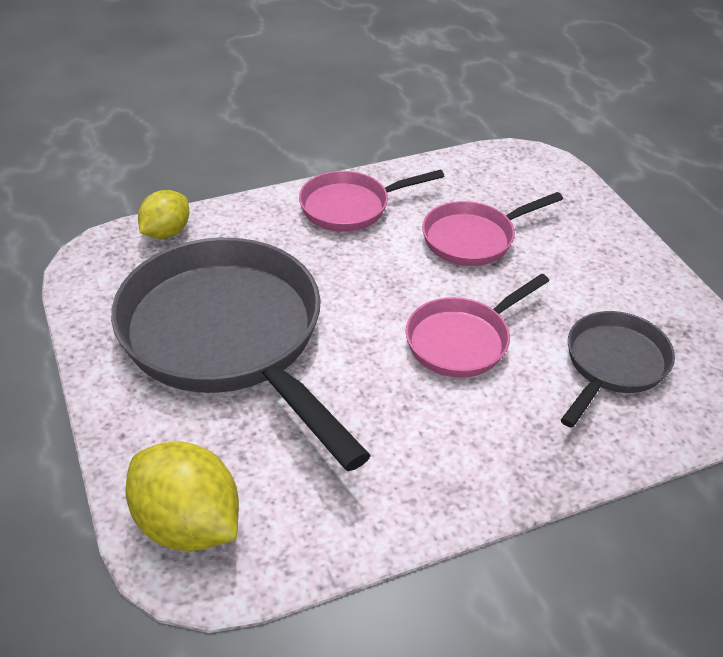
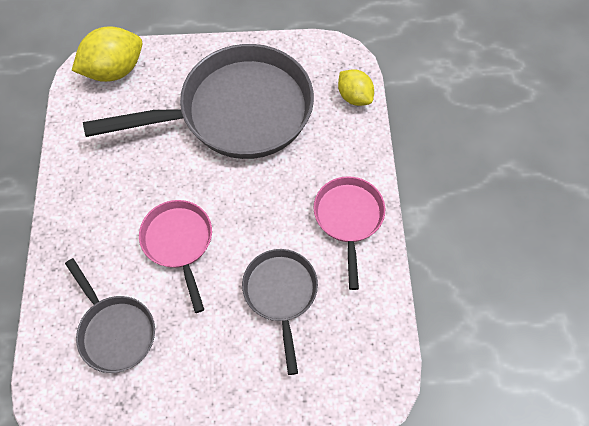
camera: 110 degrees right, 20 degrees up
(473, 239) = (281, 294): pink pan -> grey pan

